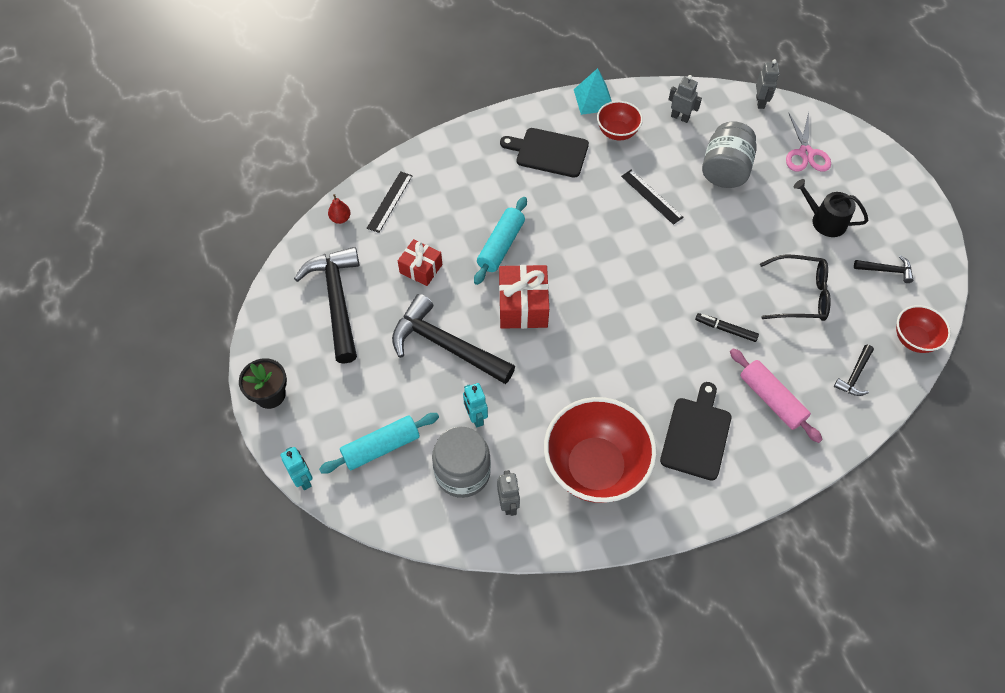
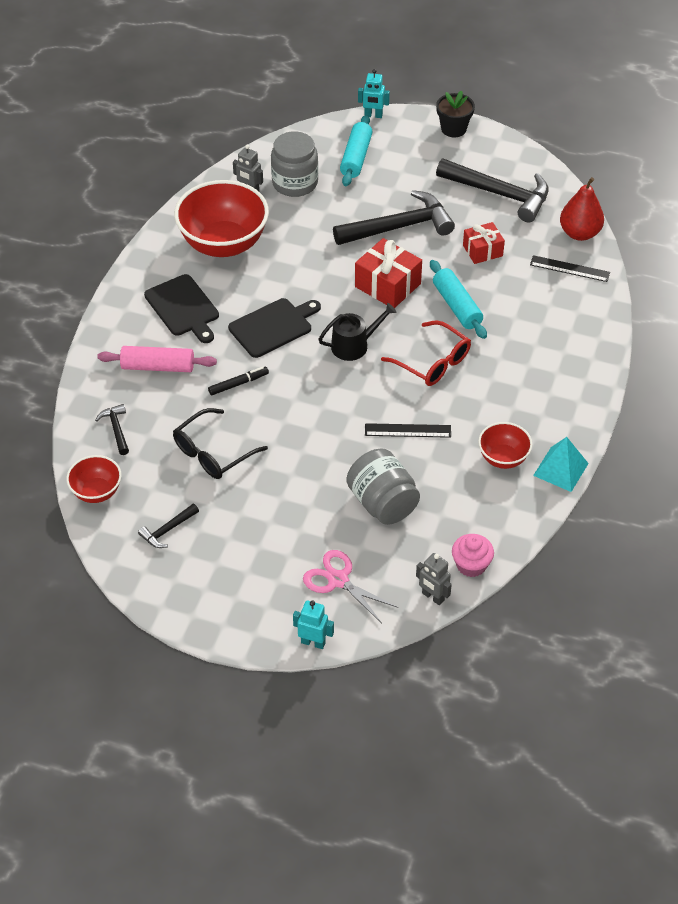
camera: 130 degrees right, 10 degrees down
(340, 218) = (579, 233): red pear -> red pear, size x1.99
(389, 201) = (569, 268): black ruler -> black ruler turned 45 degrees counterclockwise
(475, 417) = (326, 210): turquoise robot -> turquoise robot (313, 642)
(548, 152) = (526, 396): black cutting board -> black cutting board (273, 327)
(573, 223) = (433, 362): none -> red glasses
(680, 117) = (476, 518): grey robot -> none
(717, 98) = (471, 565): none -> pink cupcake
(824, 221) = (257, 530): black watering can -> black watering can (354, 345)

